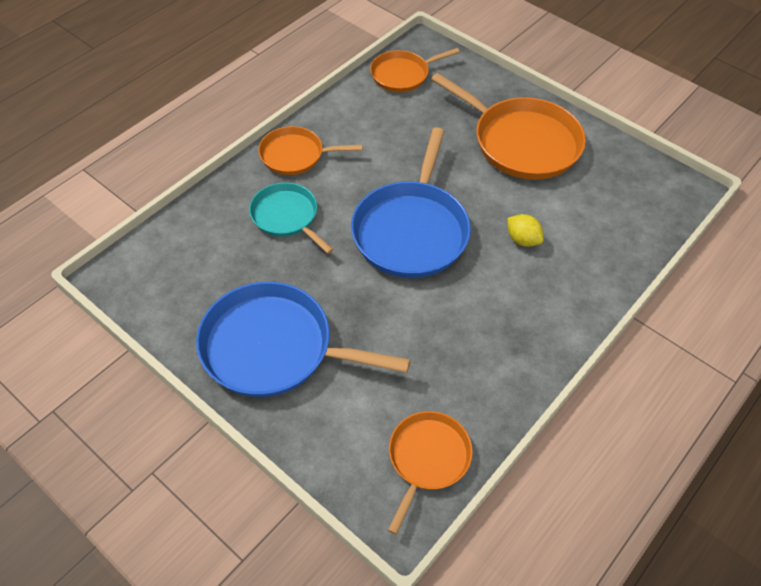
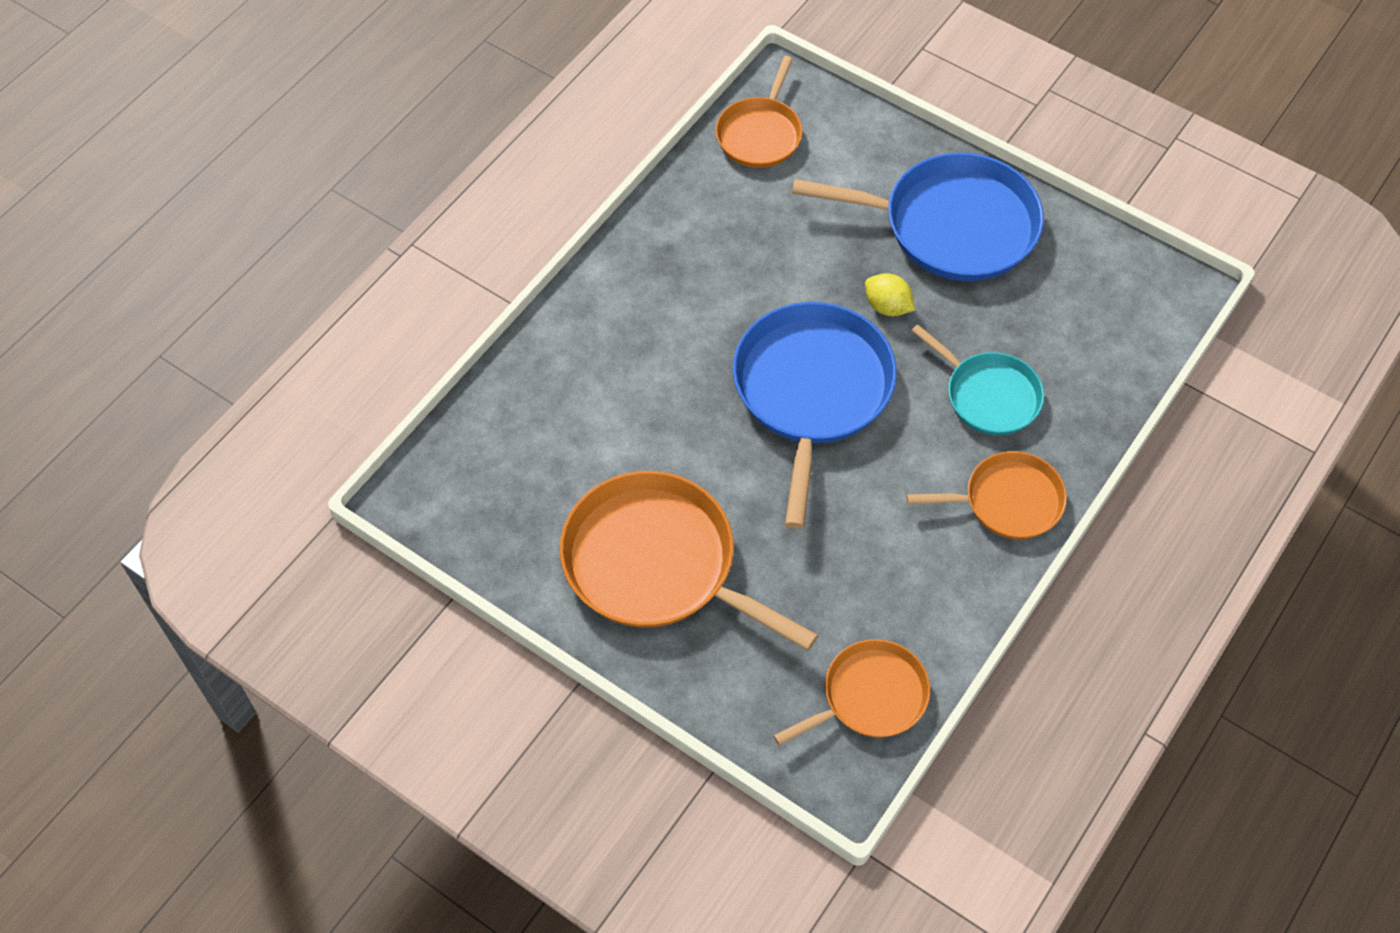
camera: 175 degrees right, 5 degrees up
(522, 240) = (658, 392): yellow lemon -> yellow lemon (887, 307)

